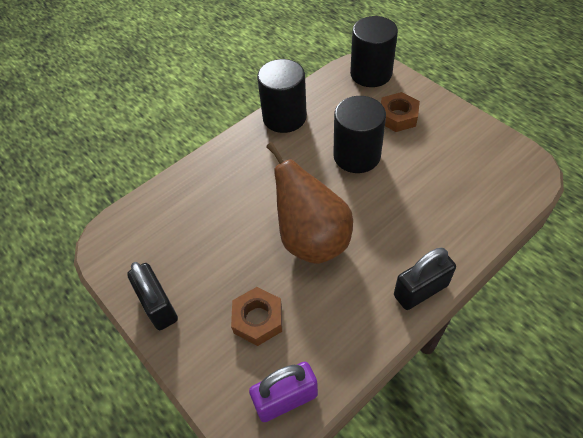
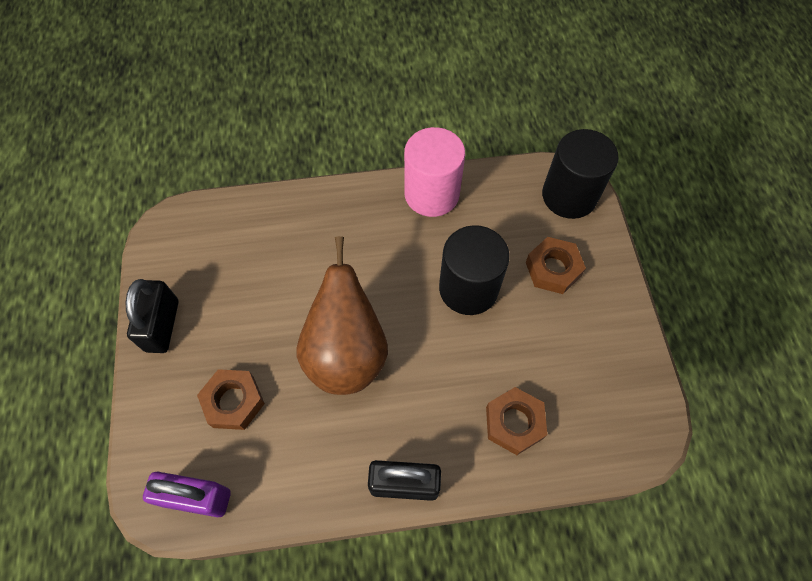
camera: 30 degrees right, 10 degrees up
(284, 117) = (431, 194): black cylinder -> pink cylinder
(453, 211) = (514, 423): none -> brown nut

